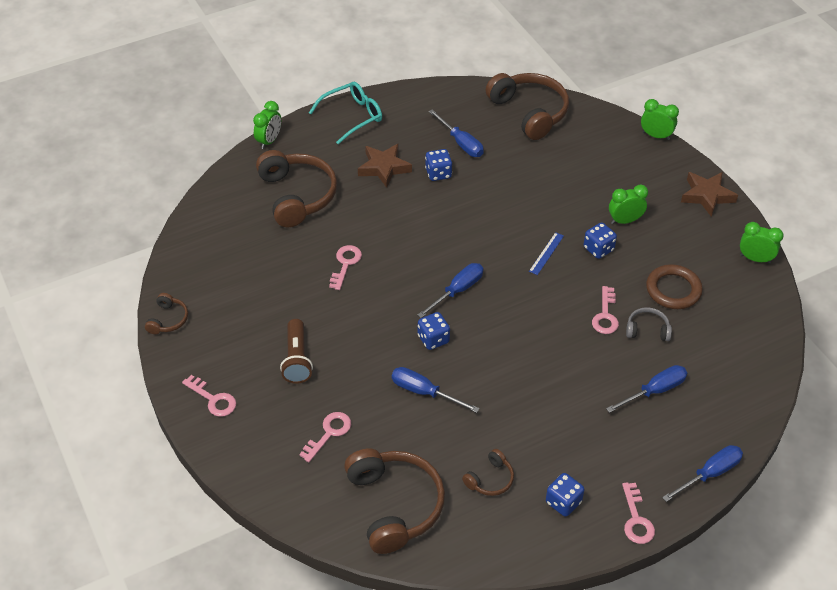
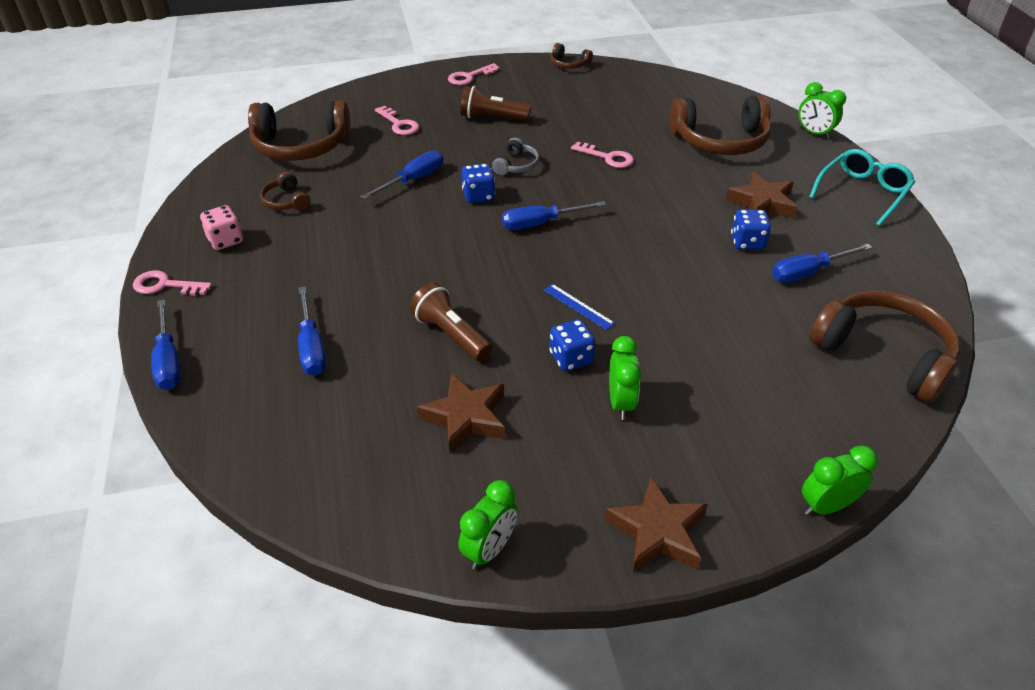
camera: 105 degrees right, 5 degrees down
(352, 116) = (862, 193): turquoise glasses -> turquoise glasses turned 120 degrees counterclockwise
(457, 291) = (541, 223): blue screwdriver -> blue screwdriver turned 105 degrees clockwise
(529, 112) = (883, 355): brown headphones -> brown headphones turned 120 degrees counterclockwise
(563, 502) = (225, 240): blue dice -> pink dice
(605, 315) = (451, 334): pink key -> brown flashlight
(647, 330) = (408, 368): grey headphones -> grey headphones (516, 165)
(656, 136) = (826, 506): green clock -> green clock turned 150 degrees counterclockwise
(673, 290) = (466, 417): brown ring -> brown star

